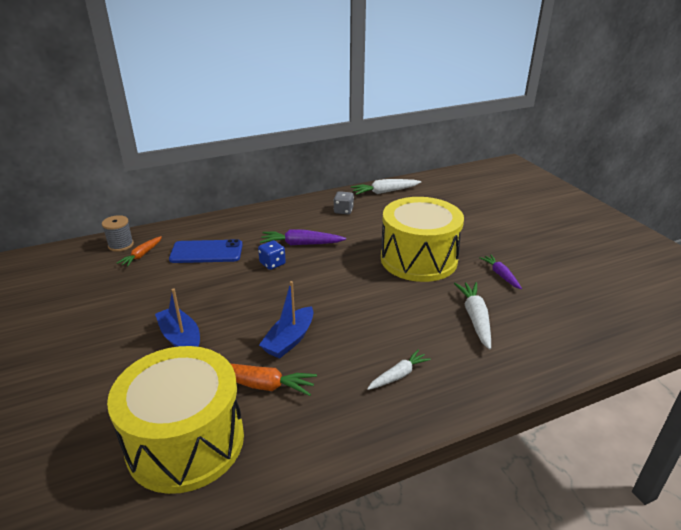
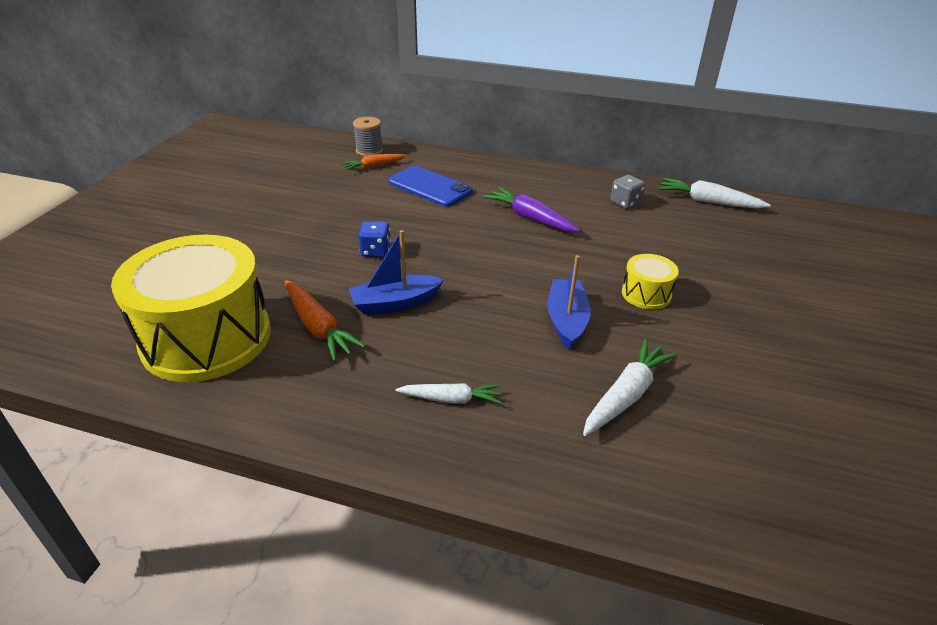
camera: 40 degrees right, 5 degrees up
(181, 338) = (311, 252): blue boat -> blue boat (566, 320)
(272, 263) = (475, 224): blue dice -> blue dice (376, 251)
(418, 259) = (646, 294): yellow drum -> yellow drum, size x0.43
(500, 275) = (737, 366): purple carrot -> none

